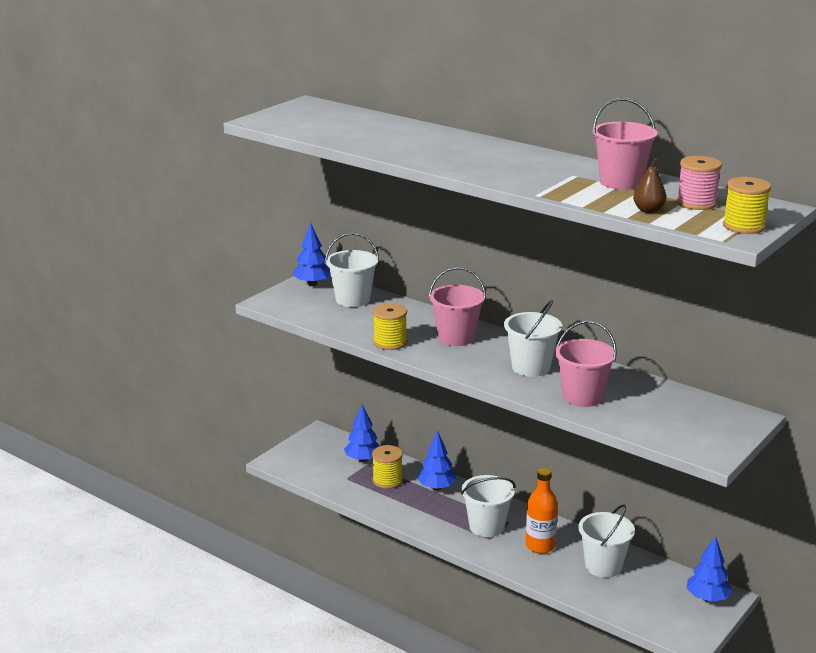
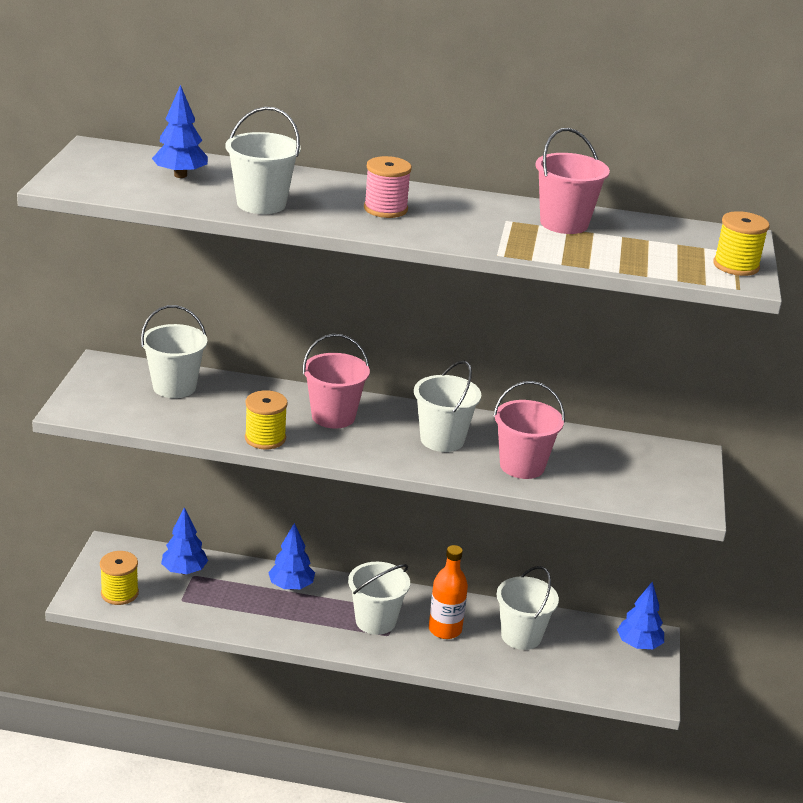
camera: 30 degrees left, 5 degrees up
(312, 284) = (107, 373): blue tree -> blue tree (180, 175)
(387, 145) = (261, 204): none -> white bucket
(387, 480) = (230, 591): yellow spool -> yellow spool (119, 593)
(648, 210) = (629, 259): brown pear -> none
(696, 203) = (663, 241): pink spool -> pink spool (385, 209)

